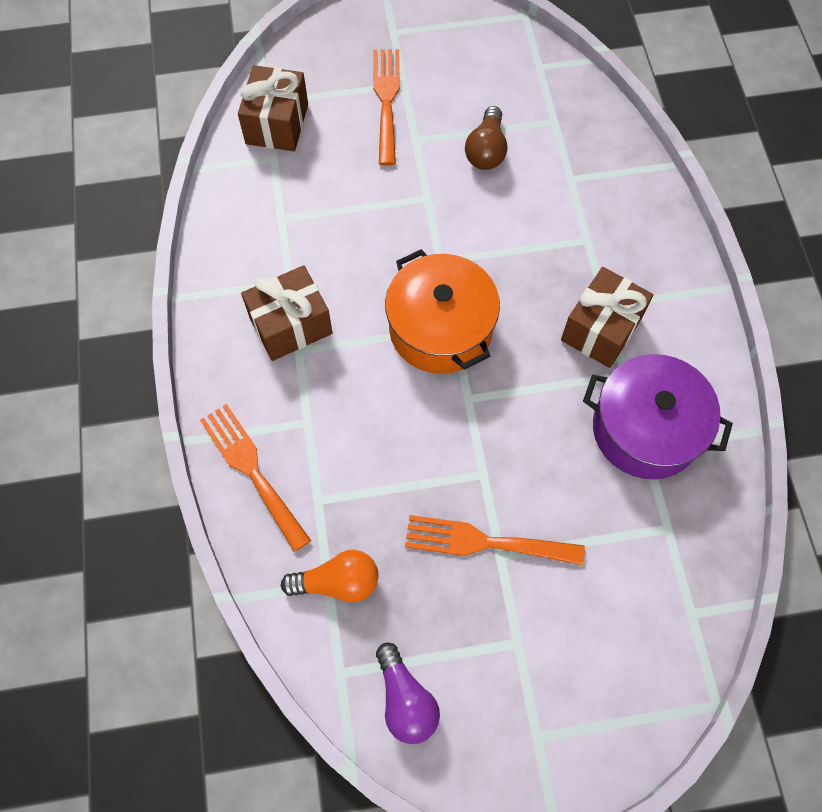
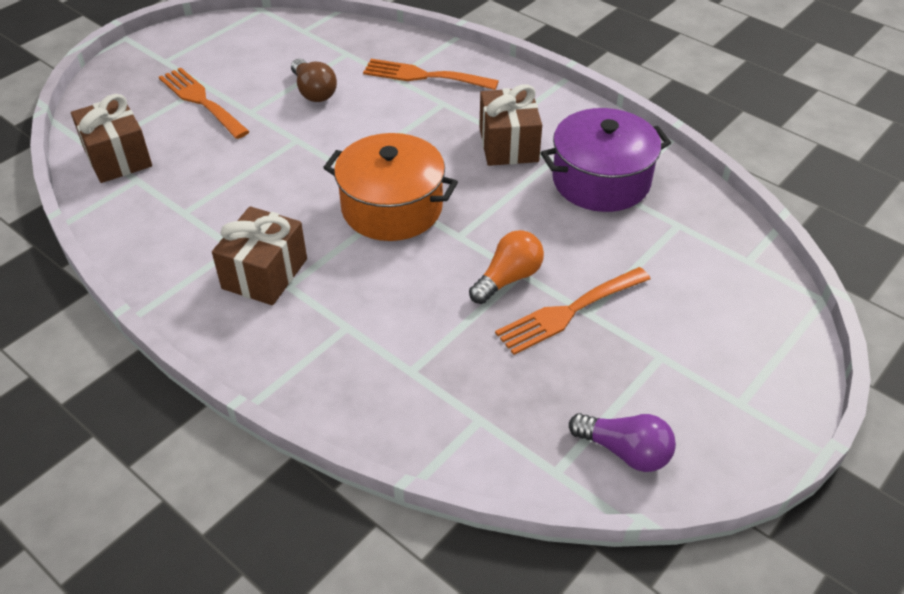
camera: 40 degrees left, 20 degrees down
(252, 470) = (332, 387): orange fork -> orange fork (423, 76)
(338, 582) = (487, 413): orange light bulb -> orange light bulb (508, 278)

